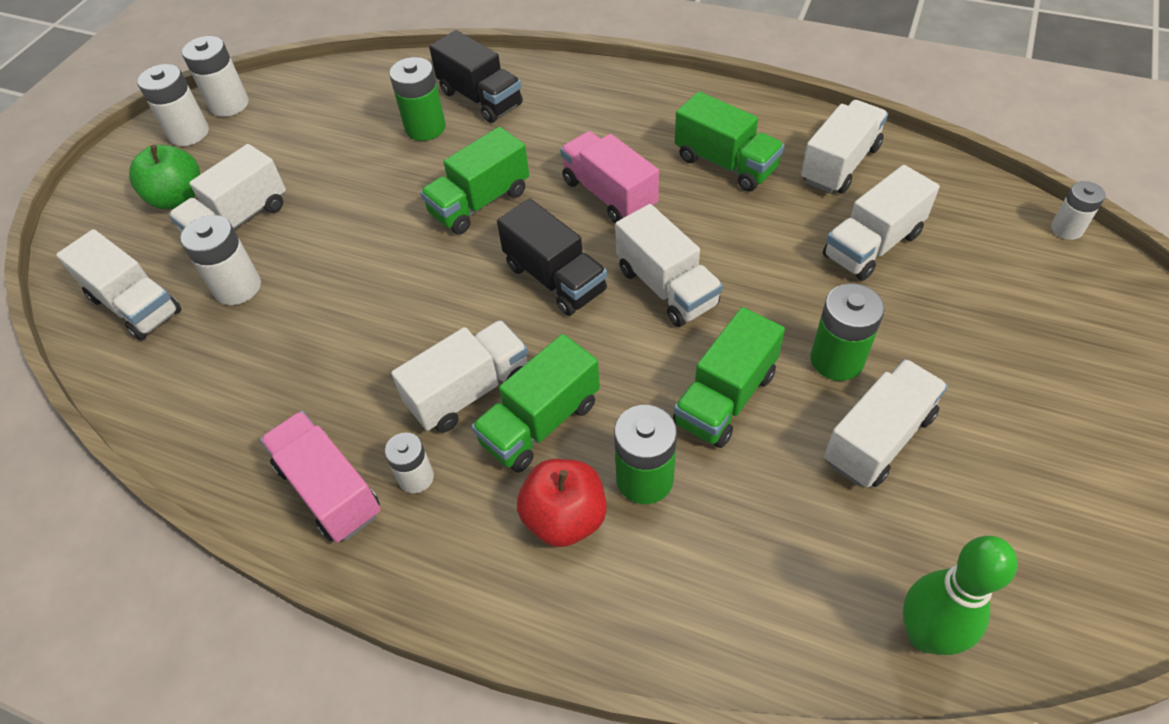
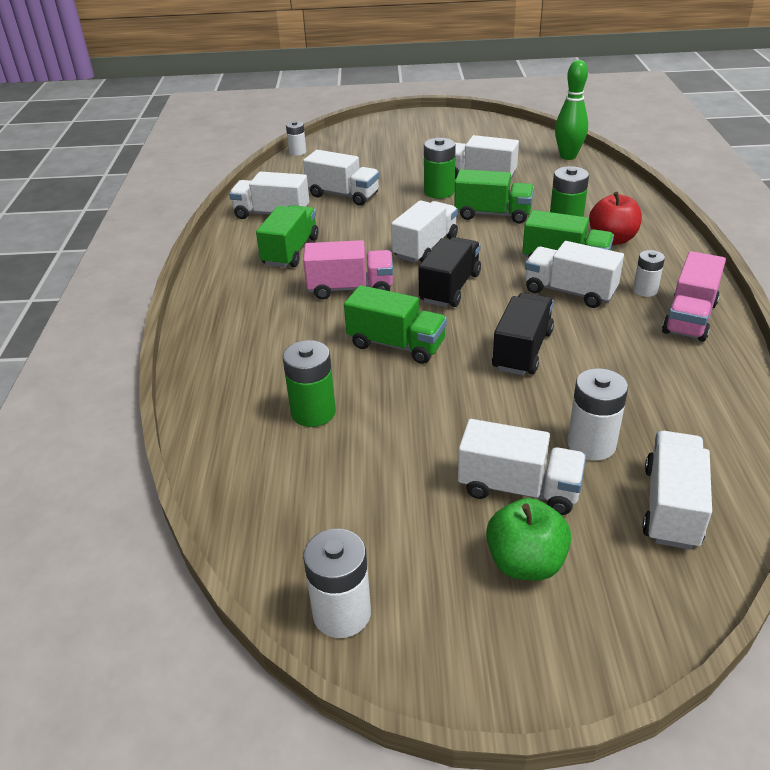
camera: 115 degrees left, 15 degrees down
(189, 133) = (417, 626): white battery -> none
(480, 98) = (252, 392): black truck -> black truck (522, 350)
(609, 194) = (350, 288): pink truck -> pink truck turned 120 degrees counterclockwise

